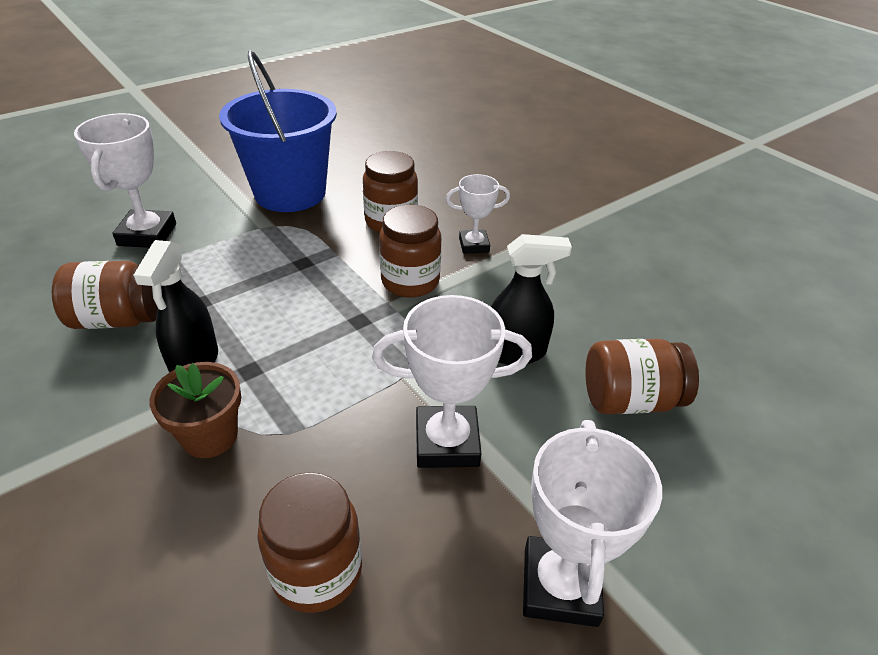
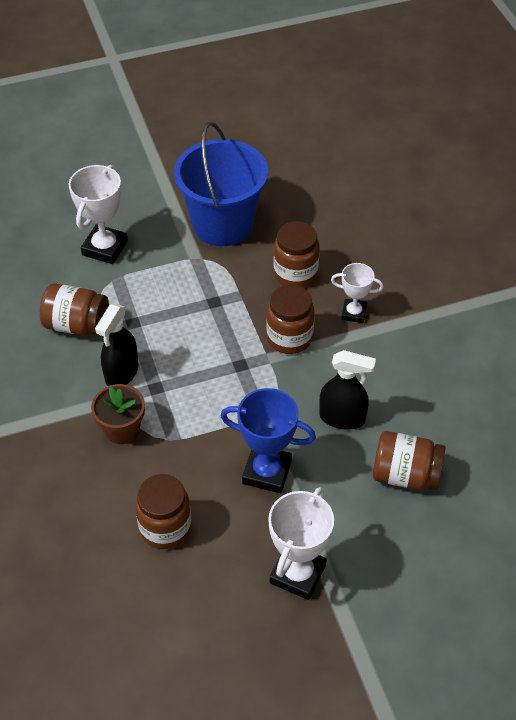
camera: 20 degrees right, 10 degrees up
(447, 442) = (267, 472): white trophy -> blue trophy

